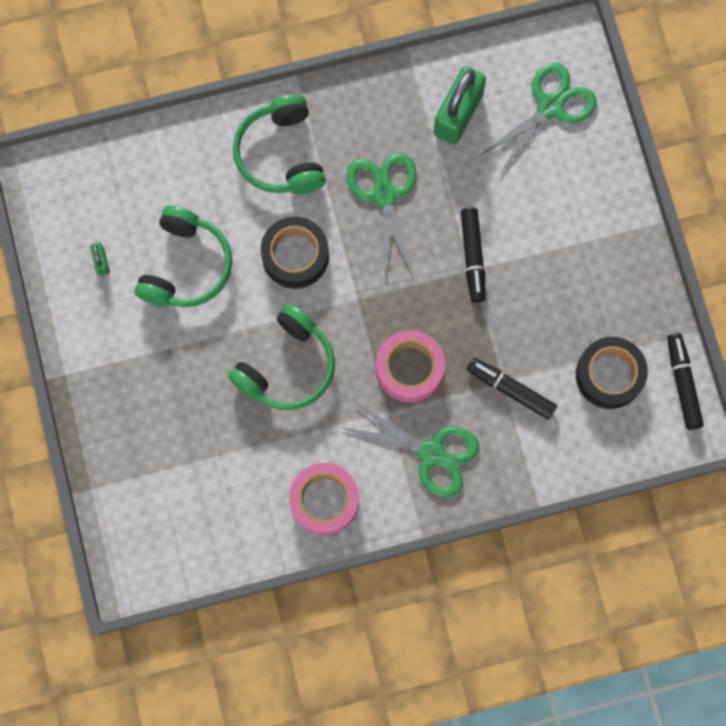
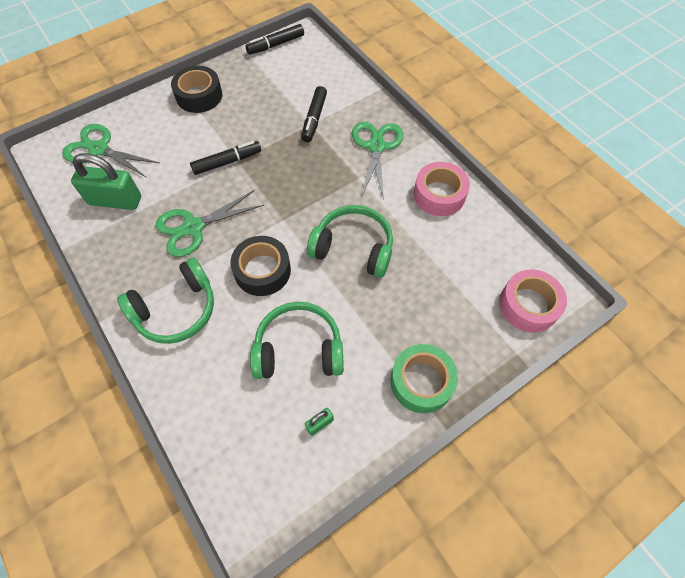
camera: 110 degrees left, 15 degrees down
(102, 376) = (421, 381): none -> green tape
(409, 369) = (323, 174): pink tape -> pink tape (528, 305)
(609, 375) = (284, 76): black tape -> black tape (199, 96)

